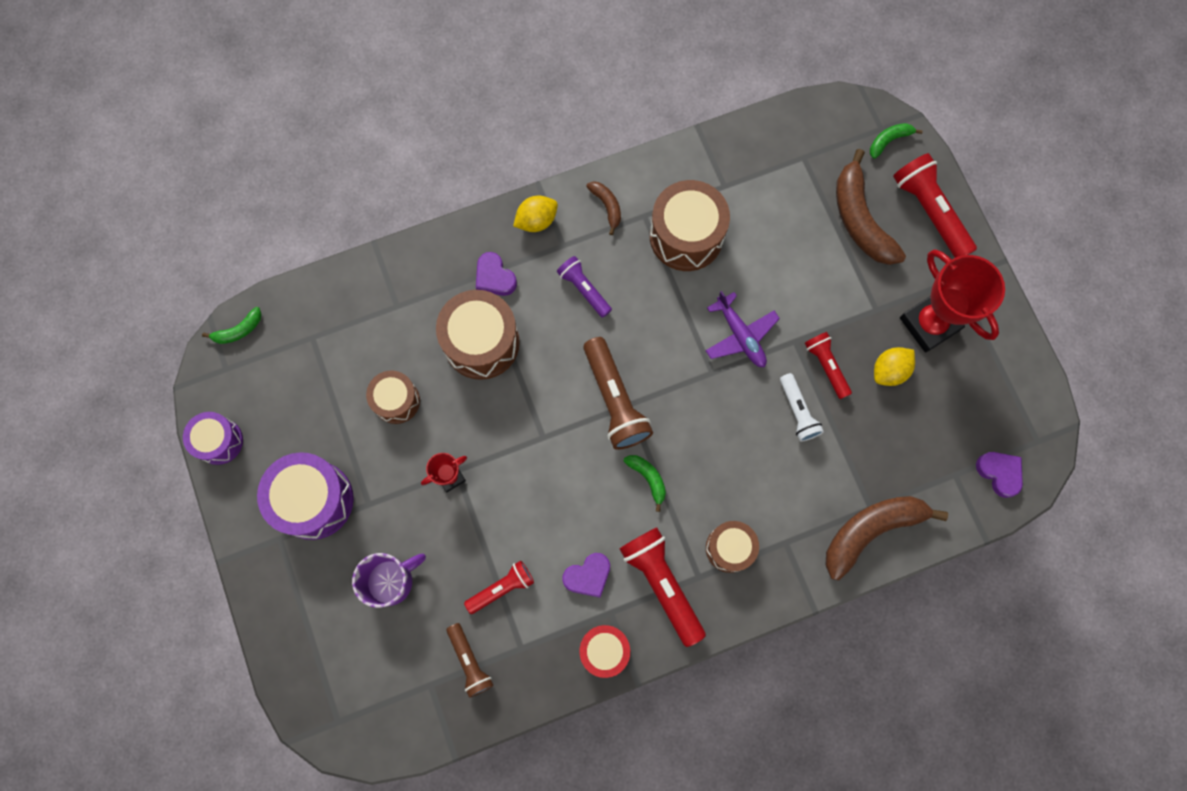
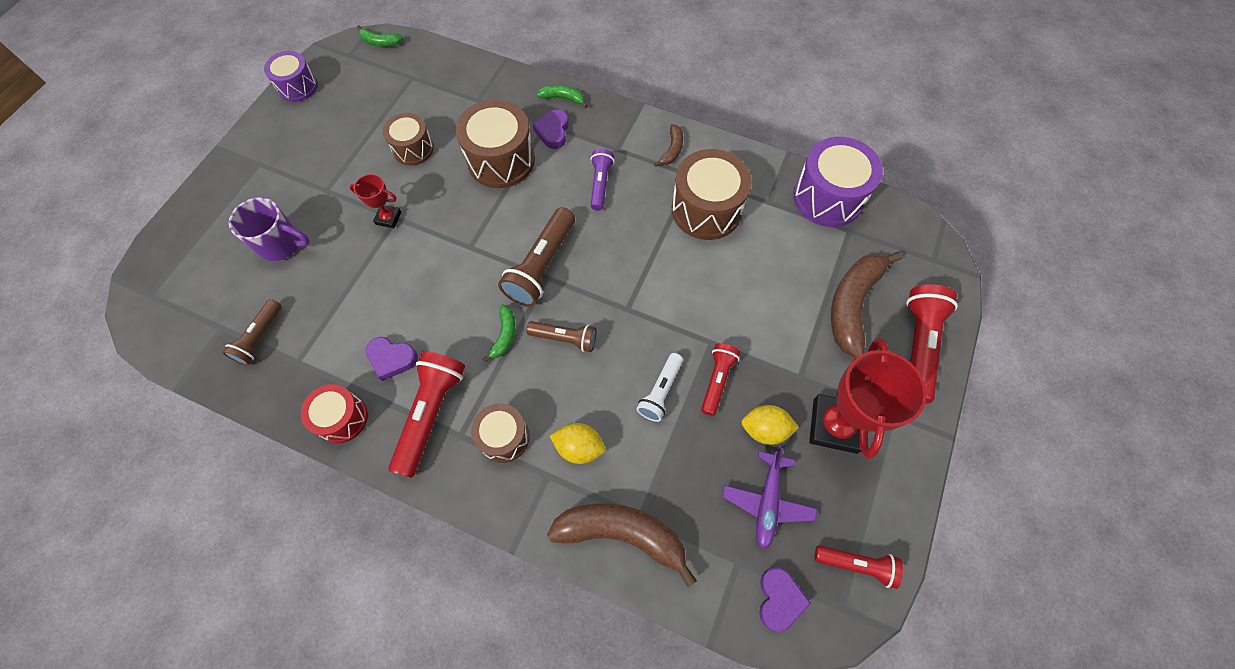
camera: 45 degrees right, 10 degrees down
(314, 500) = (302, 160): purple drum -> purple drum (827, 197)
(502, 588) = (334, 312): red flashlight -> red flashlight (856, 564)
(536, 220) = (617, 122): yellow lemon -> yellow lemon (579, 447)
(693, 438) = (565, 338): none -> brown flashlight
(740, 335) = (675, 303): purple plane -> purple plane (767, 502)
(889, 141) = (932, 272): green banana -> green banana (563, 98)

